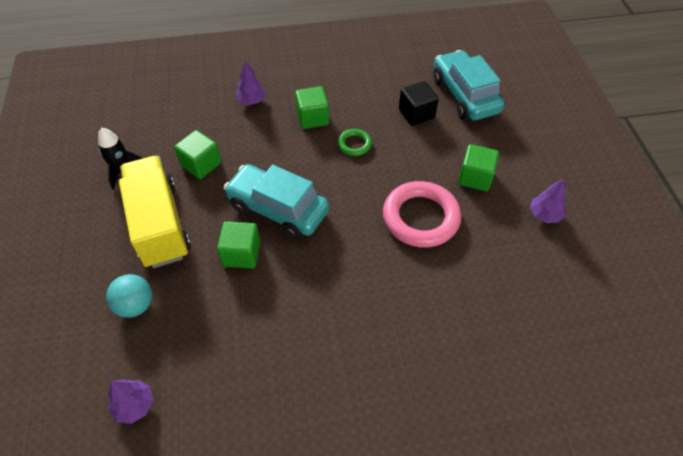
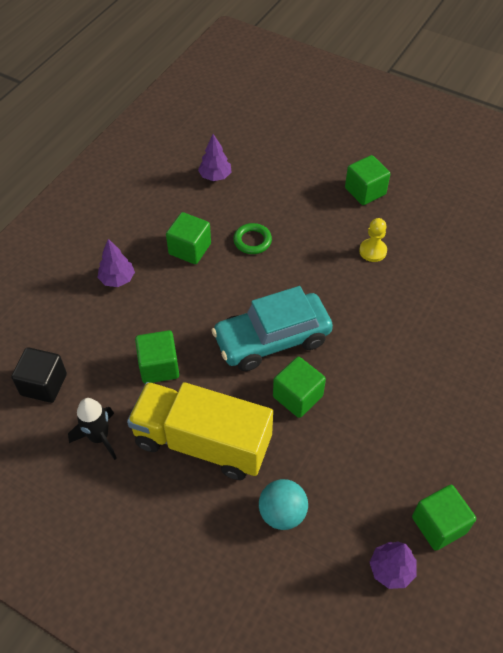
camera: 50 degrees left, 0 degrees up
(197, 417) = (439, 525): none -> green cube
(416, 114) = (261, 178): black cube -> black cube (44, 384)
(420, 218) = (373, 251): pink ring -> yellow pawn
(464, 95) = (273, 136): turquoise car -> none
(544, 215) = (437, 179): purple tree -> purple tree (215, 176)

